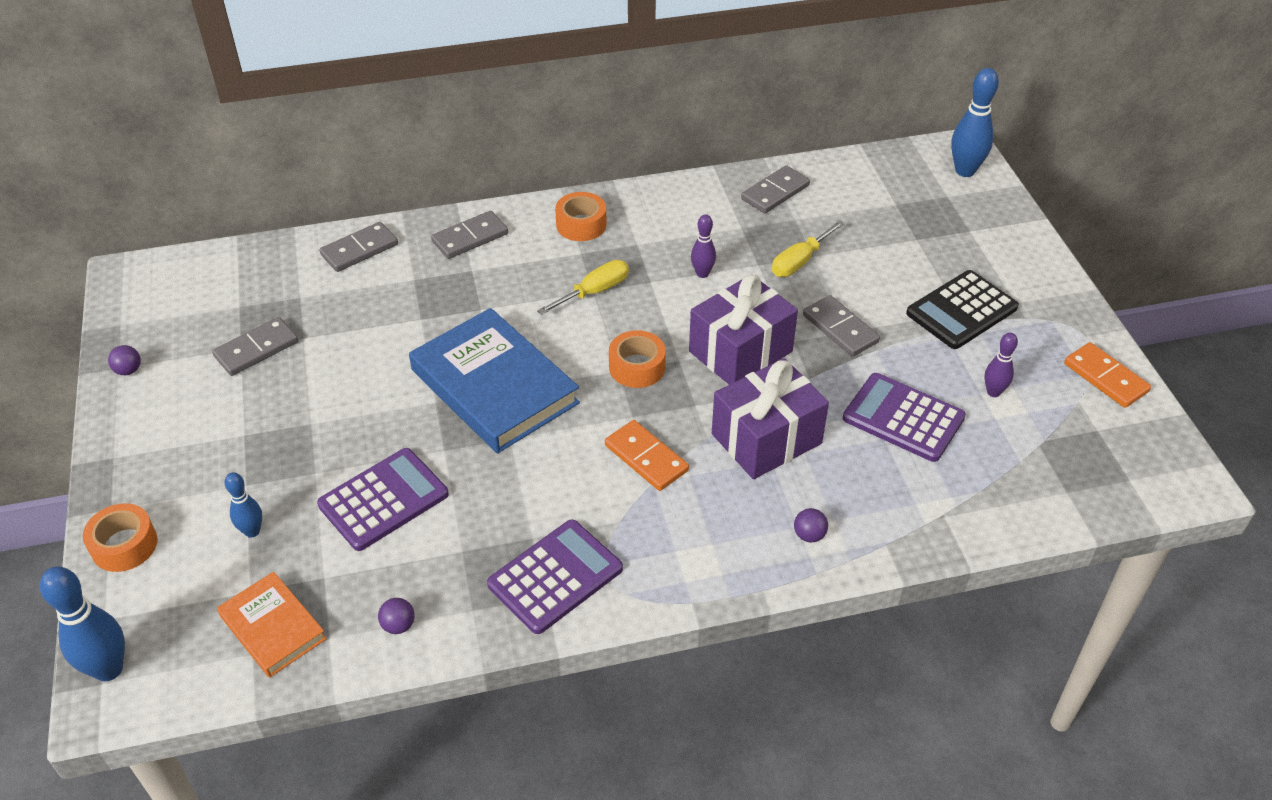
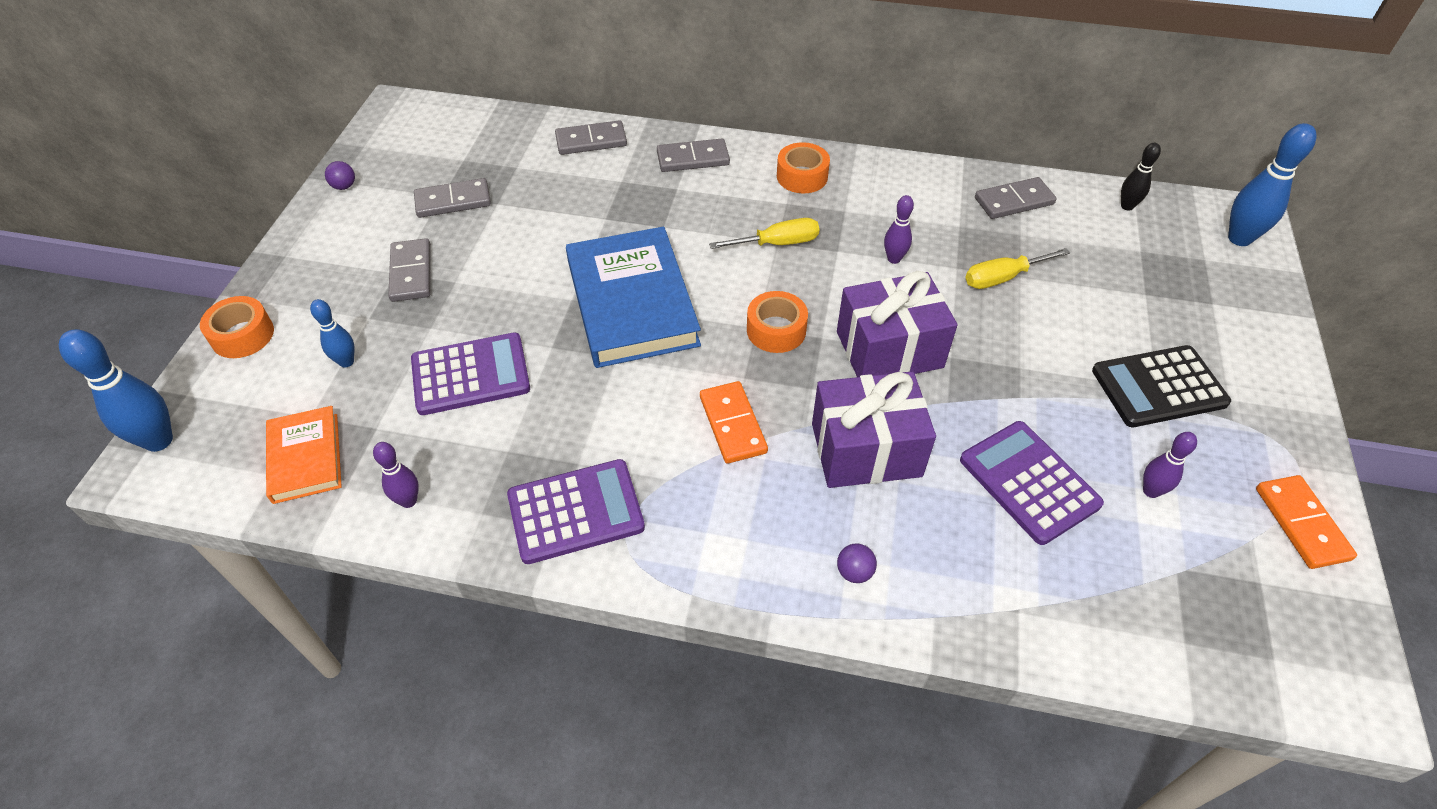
camera: 25 degrees right, 5 degrees up
(398, 625) = (408, 501): purple ball -> purple bowling pin
(840, 328) = (1009, 361): grey domino -> grey domino (411, 273)
(867, 169) = (1127, 206): none -> black bowling pin

